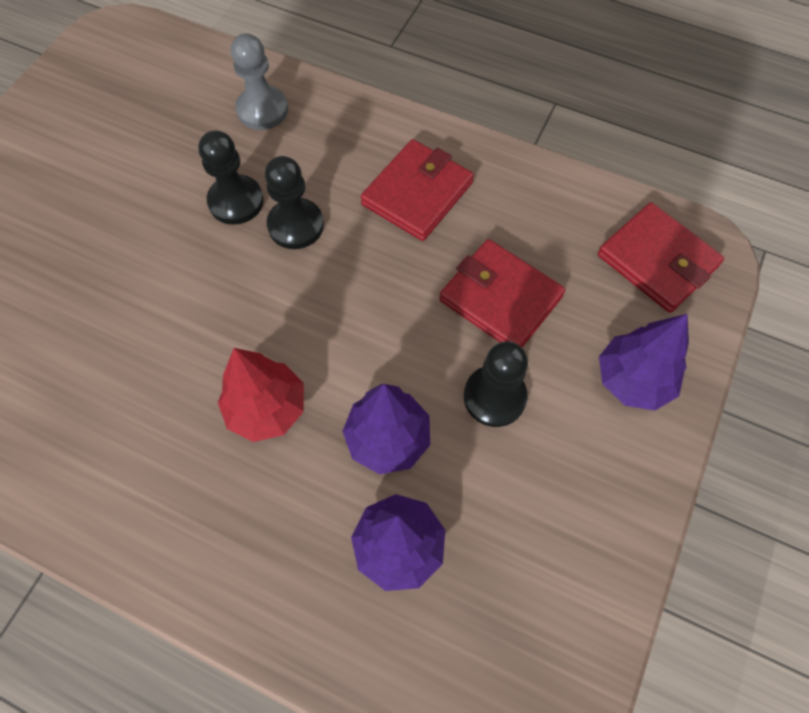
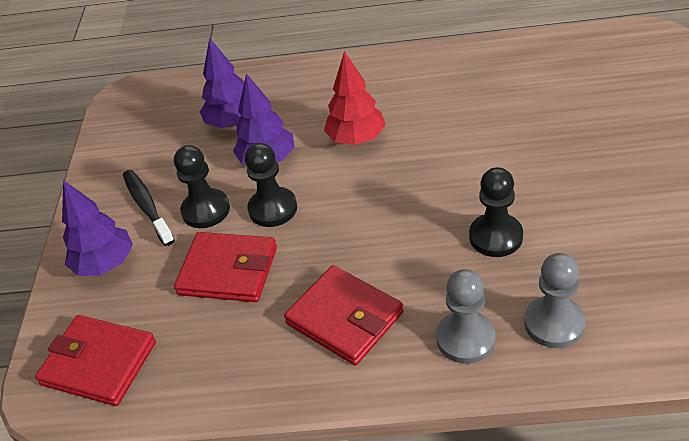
camera: 160 degrees right, 20 degrees down
(295, 225) = (430, 243): black pawn -> black pawn (273, 209)
(335, 130) = (465, 339): none -> grey pawn
(417, 193) = (344, 318): red wallet -> red wallet turned 60 degrees counterclockwise
(564, 446) = (147, 206): none -> black toothbrush

